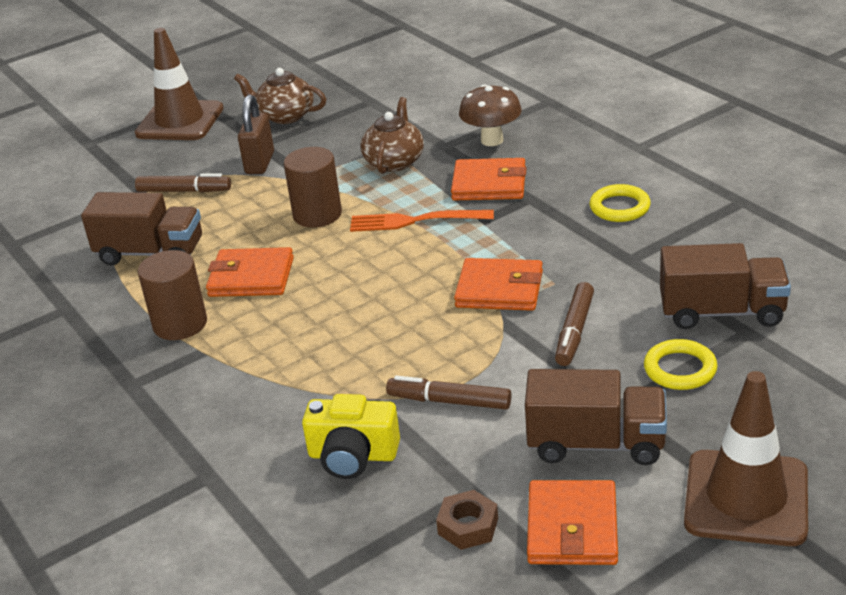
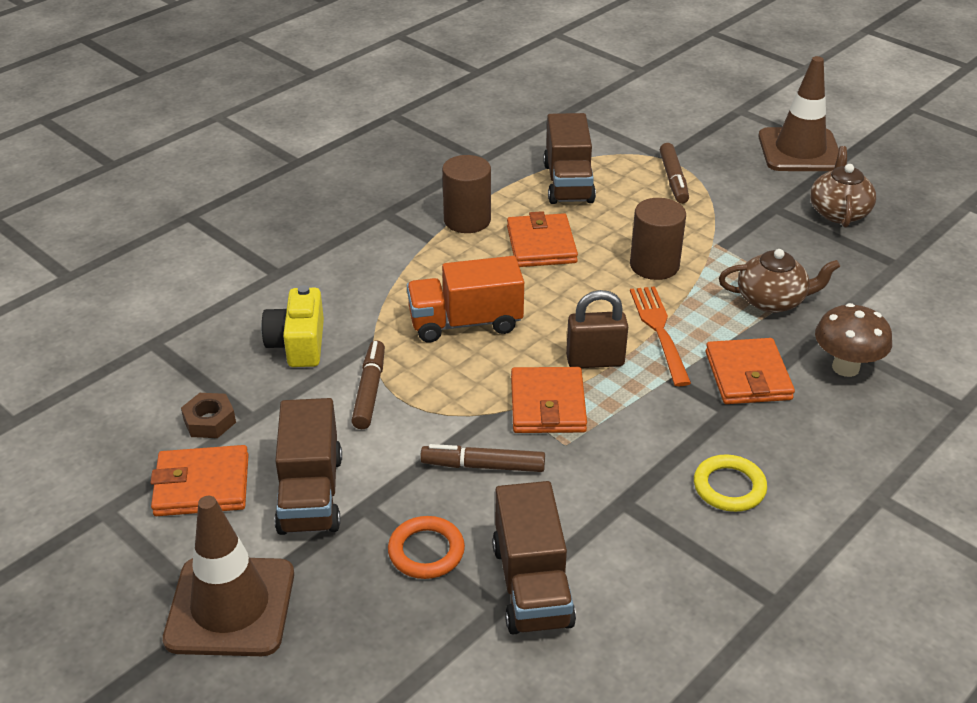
camera: 75 degrees right, 5 degrees up
(260, 163) = (738, 213): brown padlock -> brown padlock (595, 361)
(360, 333) = (465, 322): none -> orange truck
(680, 369) = (426, 551): yellow ring -> orange ring

